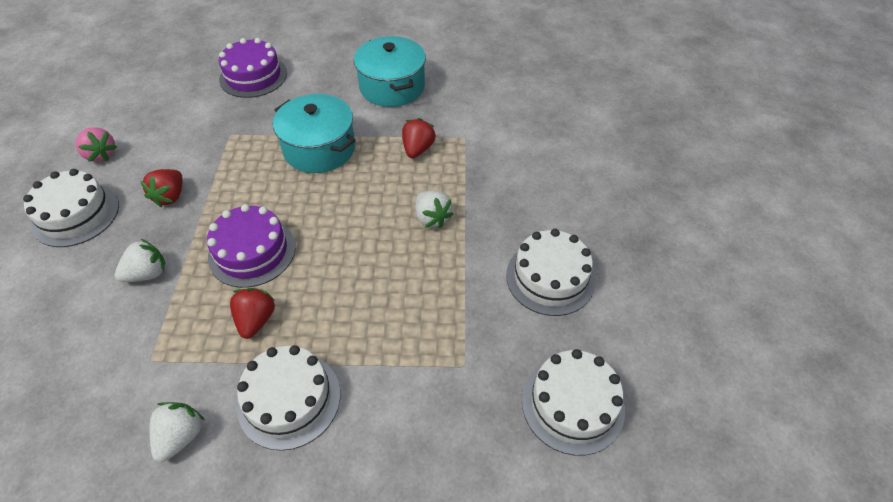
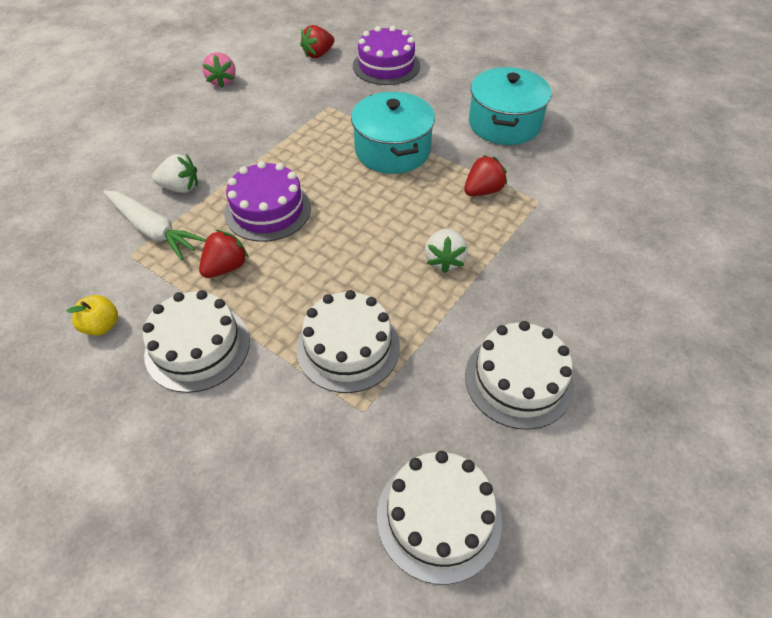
camera: 35 degrees right, 0 degrees up
(76, 215) = (170, 119): white cake -> white cake (348, 347)
(155, 325) = (153, 230): none -> white carrot
(170, 196) = (244, 136): red strawberry -> red strawberry (318, 54)
(181, 436) = (102, 326): white strawberry -> yellow apple

